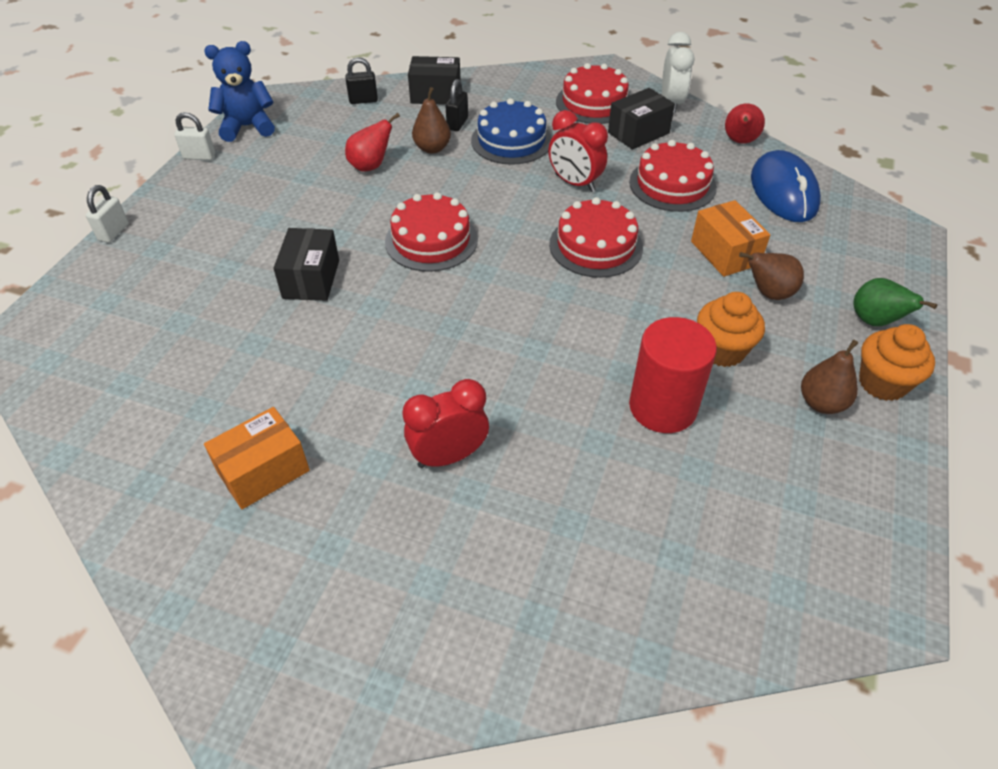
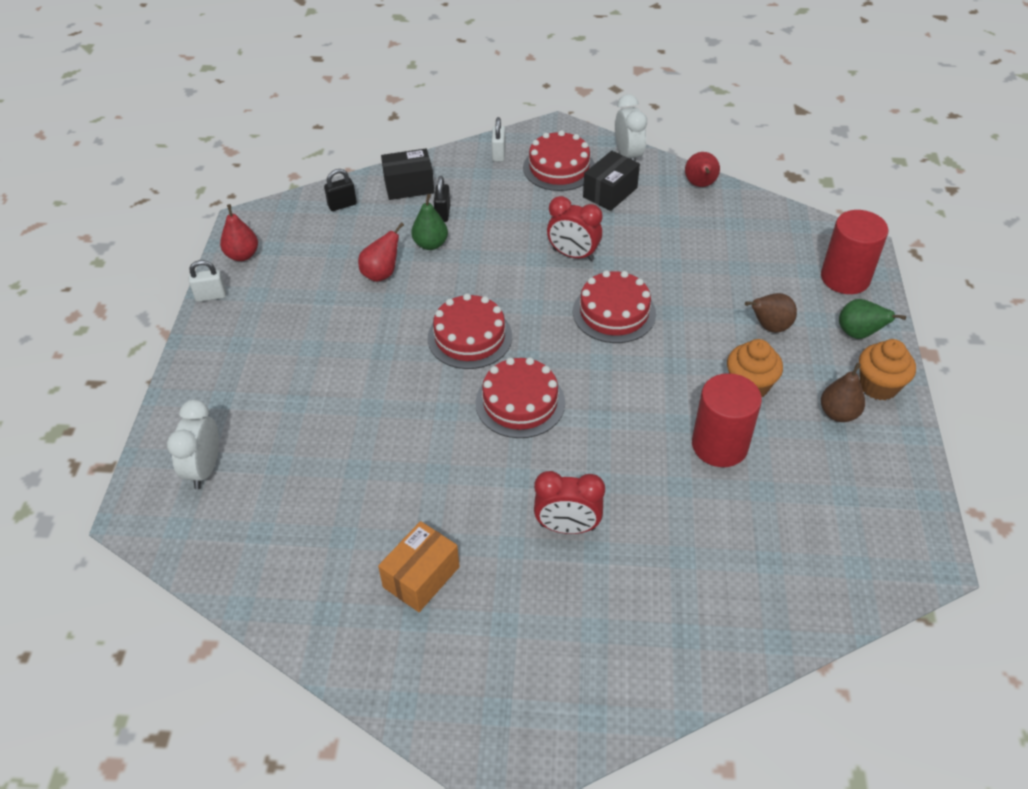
camera: 15 degrees left, 0 degrees up
(105, 311) = (205, 469): none -> white clock
(113, 232) = (169, 391): white padlock -> white padlock (498, 154)
(247, 127) = (242, 255): blue teddy bear -> red pear
(311, 279) = (379, 397): black box -> none
(432, 148) = (430, 244): brown pear -> green pear
(449, 456) = (567, 527): red clock -> red clock turned 135 degrees counterclockwise
(511, 140) = (500, 222): blue cake -> none
(672, 184) = (657, 239): red cake -> red cake (520, 402)
(725, 253) = (723, 297): orange box -> none
(783, 191) = (752, 228): blue mouse -> none
(877, 260) = (845, 278): none -> red cylinder

